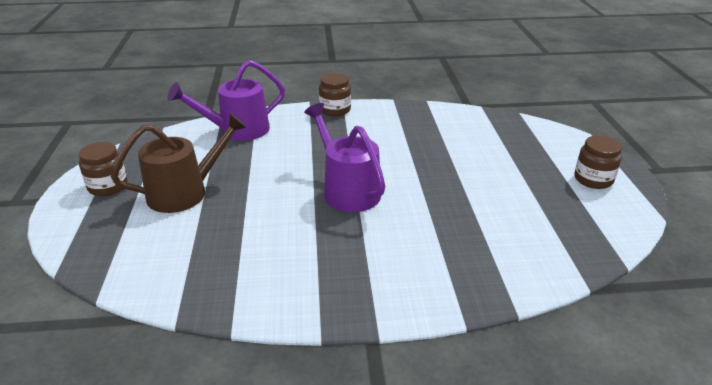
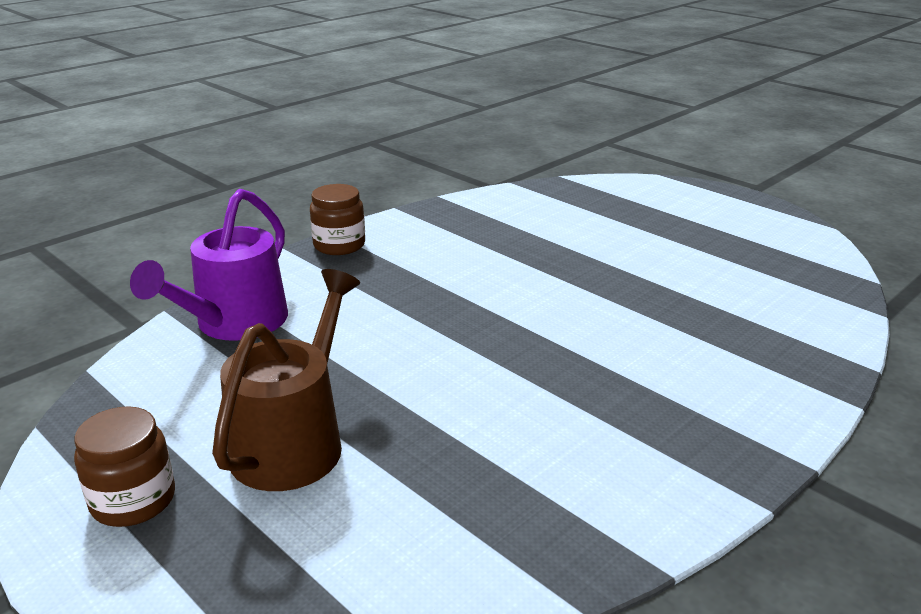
camera: 40 degrees left, 5 degrees down
(347, 190) = (516, 332): purple watering can -> none
(593, 179) = (729, 216): brown jar -> none

